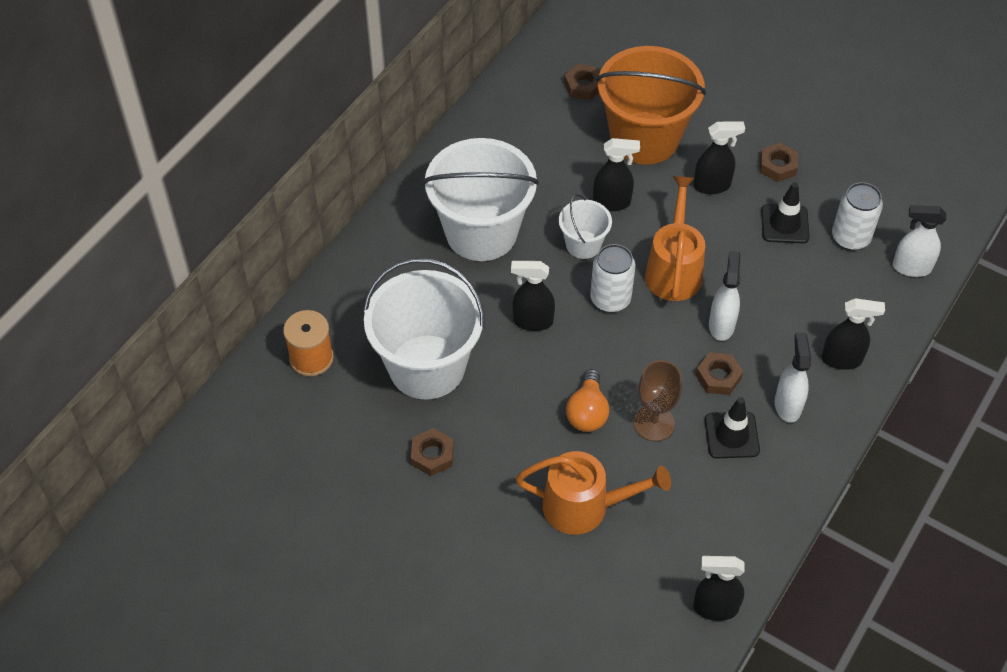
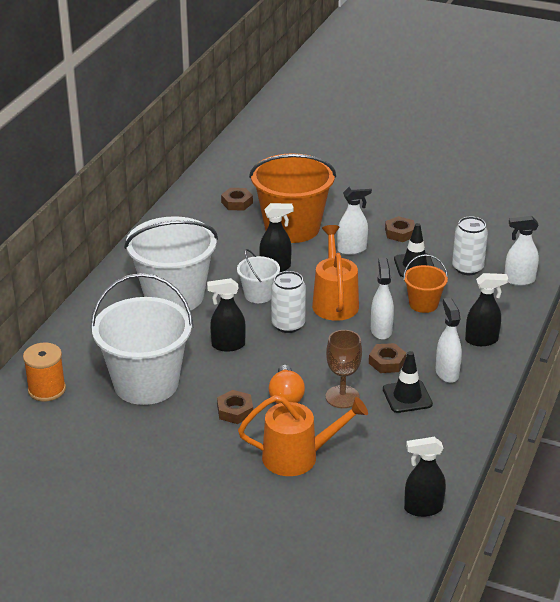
camera: 10 degrees left, 20 degrees down
(432, 455) = (162, 439): brown nut -> brown nut (235, 411)
(712, 185) = (352, 249): black spray bottle -> white spray bottle
(782, 289) = (423, 304): none -> orange bucket

